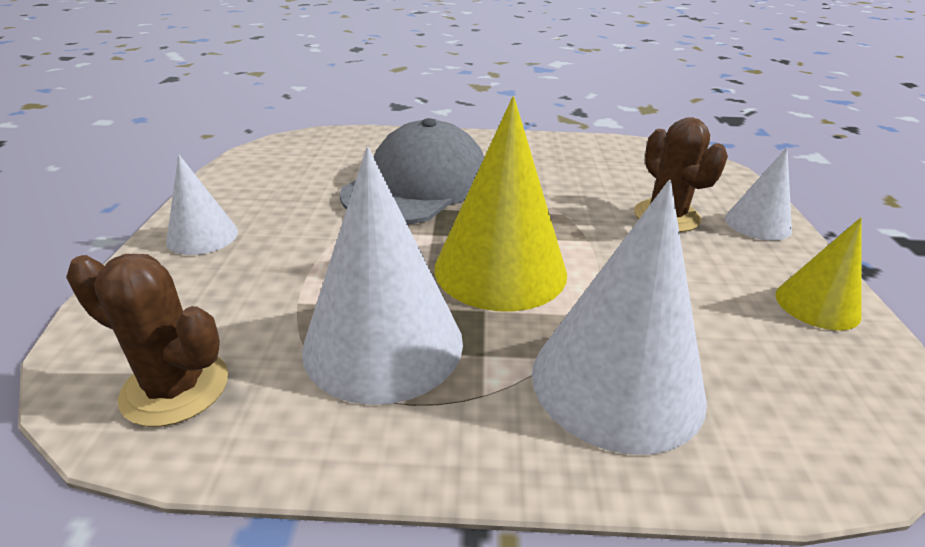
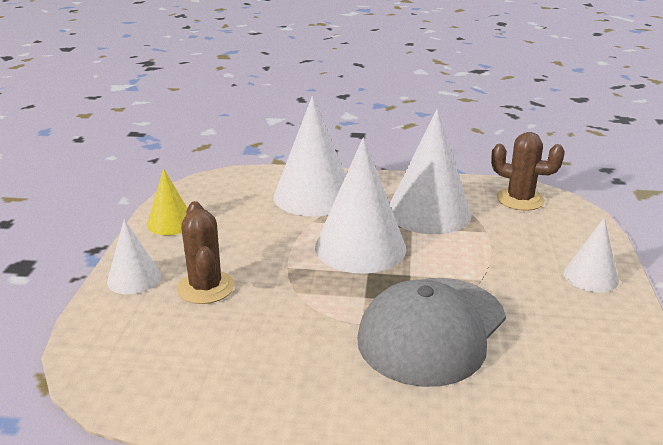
camera: 175 degrees left, 5 degrees down
(500, 269) = (360, 247): yellow cone -> white cone

